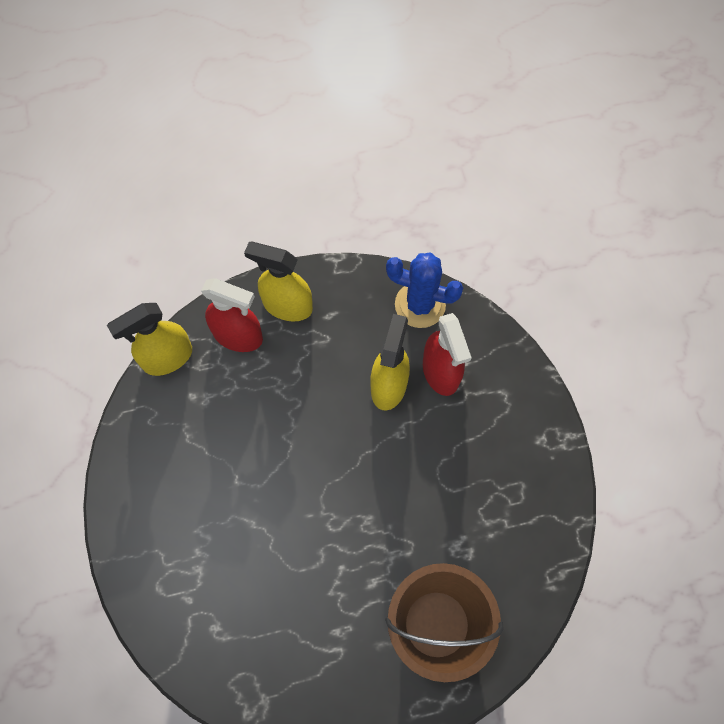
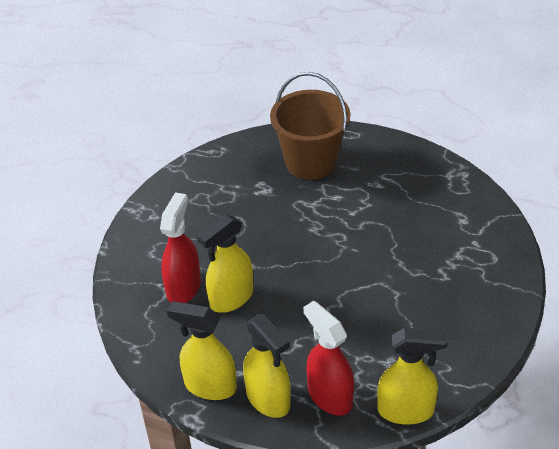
camera: 145 degrees left, 25 degrees down
(343, 291) = (210, 386): none -> yellow spray bottle
(420, 305) = (155, 341): blue cactus -> none

